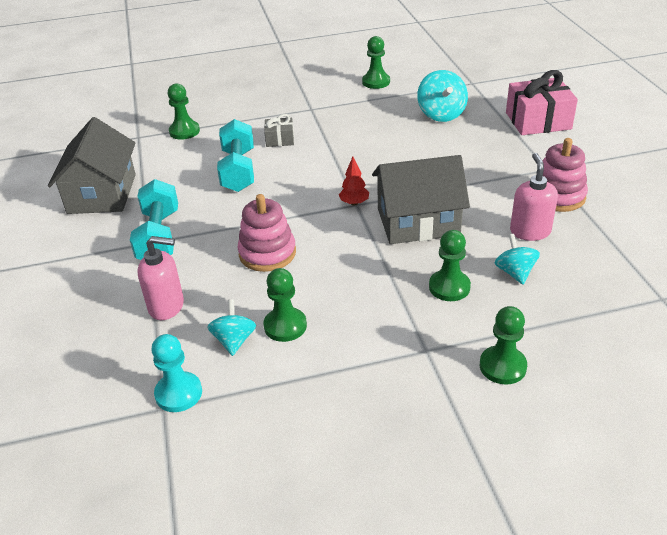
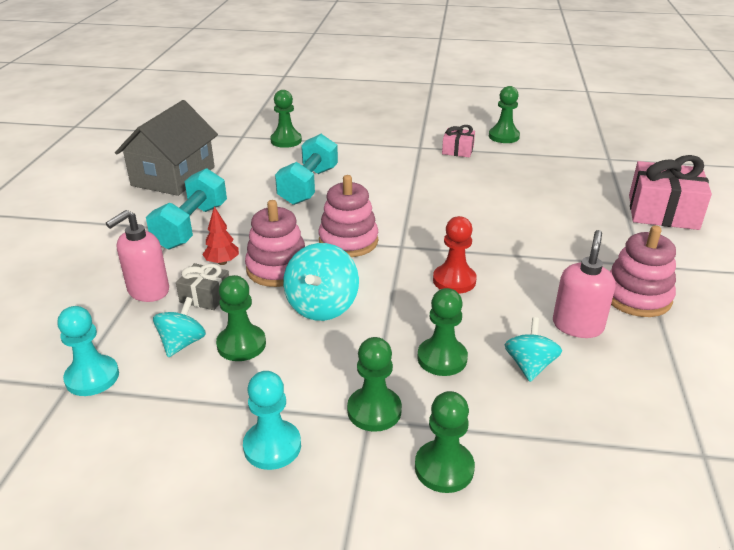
camera: 20 degrees right, 5 degrees down
(167, 306) = (148, 291): pink soap dispenser -> pink soap dispenser turned 105 degrees clockwise
(280, 139) = (369, 167): grey gift -> grey gift (205, 296)
(310, 212) = (348, 241): none -> pink stacking toy
(346, 104) = (457, 150): none -> pink gift
(354, 203) = (399, 244): red tree -> red tree (222, 262)
(369, 395) = (272, 446): none -> turquoise pawn
(418, 222) = (454, 280): grey house -> red pawn
(426, 343) = (374, 410): none -> green pawn
(441, 114) = (553, 181): turquoise spinning top -> turquoise spinning top (322, 306)

